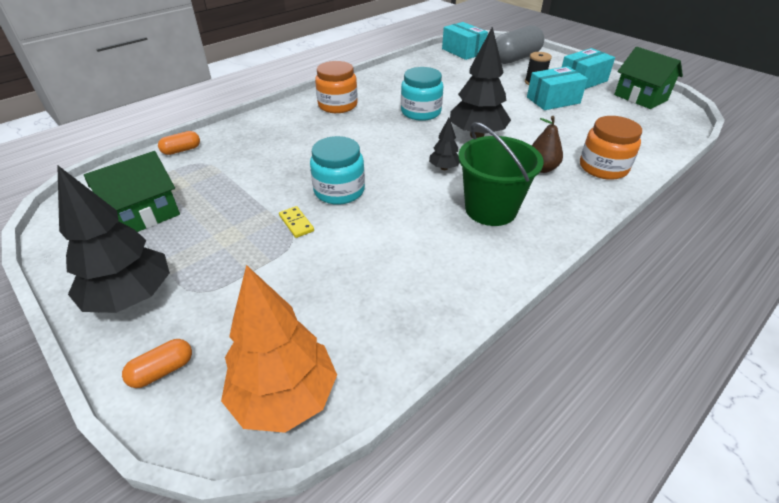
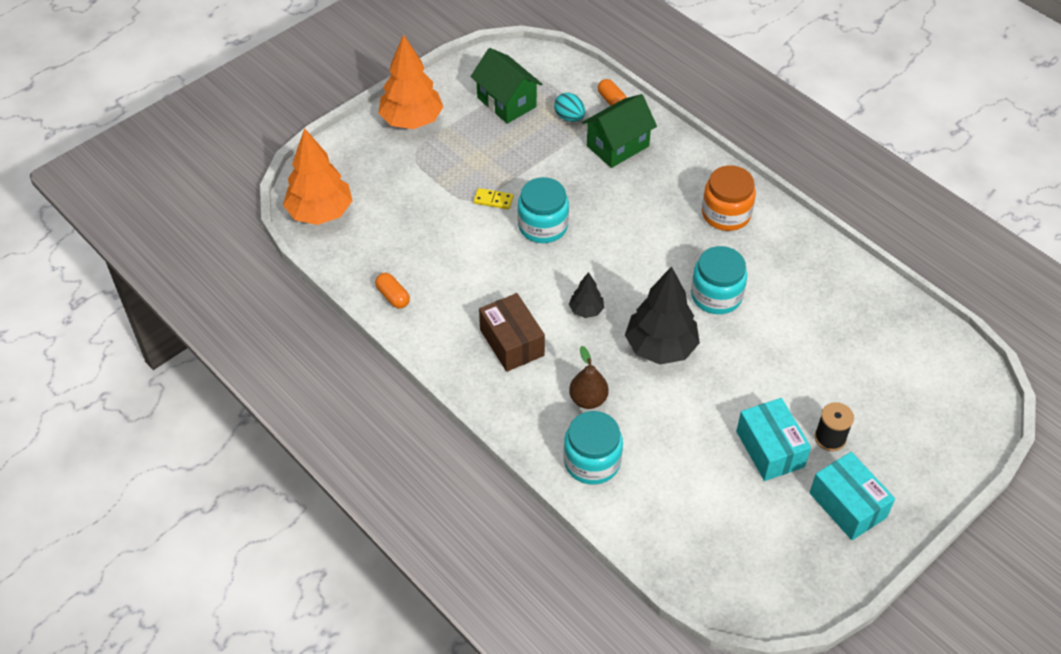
camera: 90 degrees right, 10 degrees up
(131, 297) = (412, 121): black tree -> orange tree
(162, 371) = (347, 152): orange capsule -> orange capsule (393, 296)
(191, 174) = (569, 117): none -> turquoise egg
(296, 223) = (493, 200): yellow domino -> yellow domino turned 45 degrees clockwise
(463, 51) = (941, 359): turquoise box -> none
(490, 209) = (512, 342): green bucket -> brown box
(515, 58) = (924, 429): grey capsule -> none
(603, 167) = (592, 461): orange jar -> turquoise jar
(640, 97) = (794, 568): green house -> green house (617, 146)

